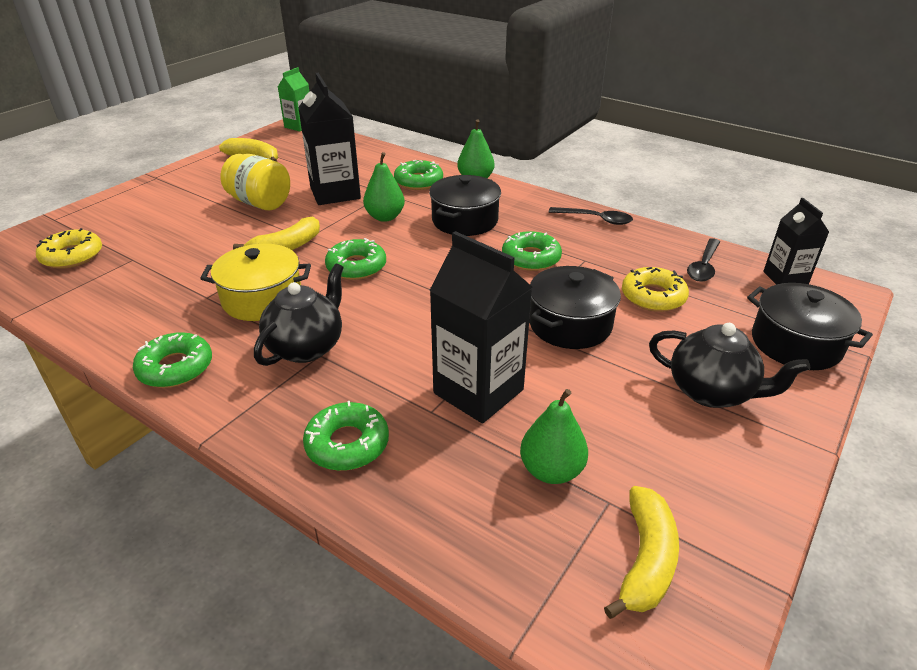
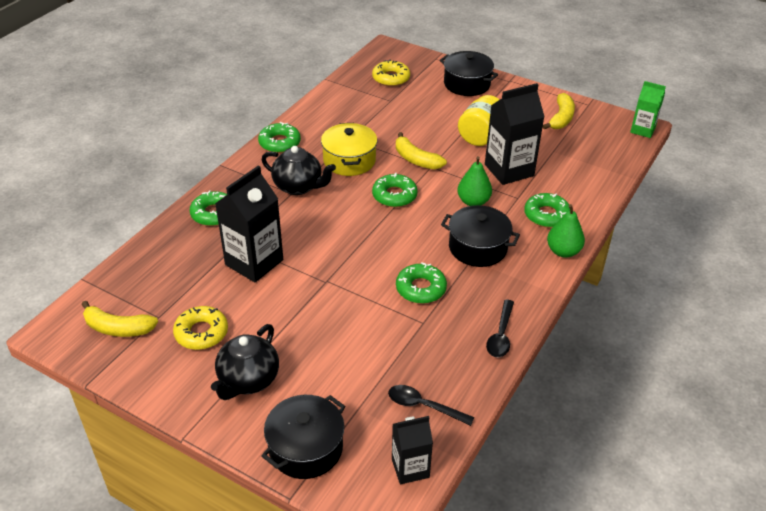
camera: 85 degrees right, 5 degrees up
(551, 470) = (184, 294): green pear -> none
(570, 324) = (327, 308): black pot -> black pot (467, 84)
(653, 296) = (369, 362): yellow donut -> yellow donut (201, 333)

